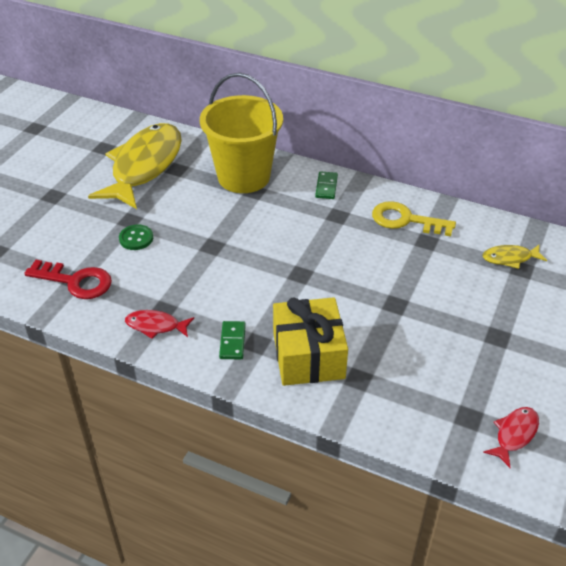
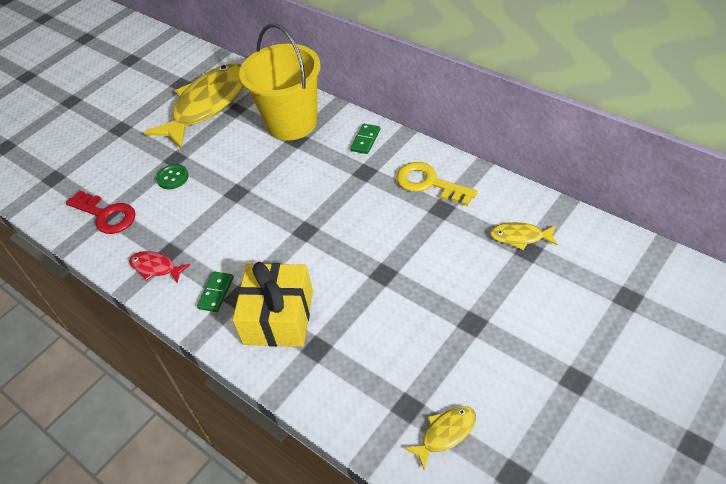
camera: 20 degrees right, 5 degrees up
(514, 434) = (445, 434): red fish -> yellow fish

